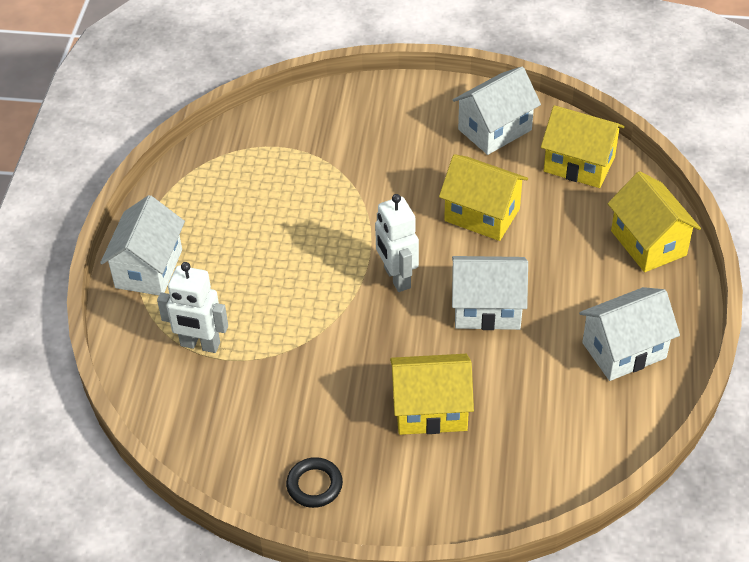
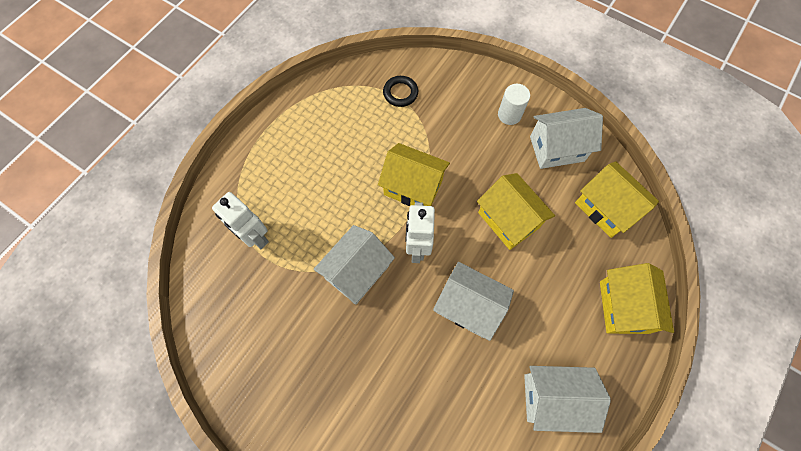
camera: 25 degrees right, 20 degrees up
(149, 268) = (256, 157): white house -> white house (357, 272)
(314, 485) = (265, 399): black ring -> black ring (400, 93)
(423, 117) = (509, 115): none -> white cylinder
(430, 410) = (380, 376): yellow house -> yellow house (413, 187)

